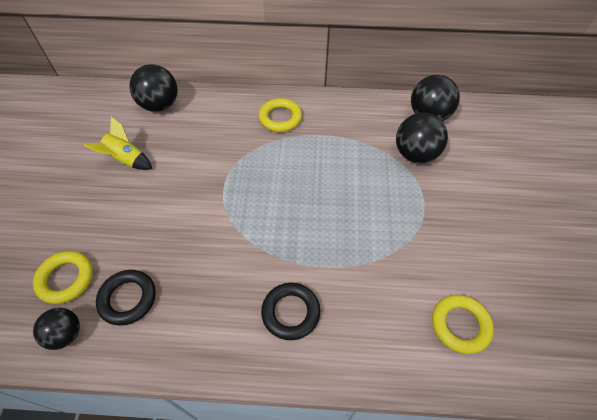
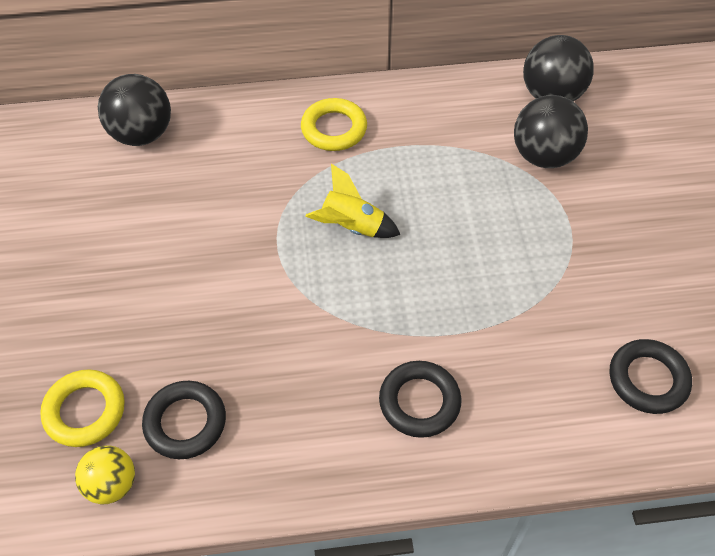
camera: 10 degrees left, 0 degrees up
(66, 334) = (112, 484): black ball -> yellow ball
(126, 160) = (117, 226): yellow rocket -> yellow rocket (352, 227)
(460, 325) = (648, 379): yellow ring -> black ring

